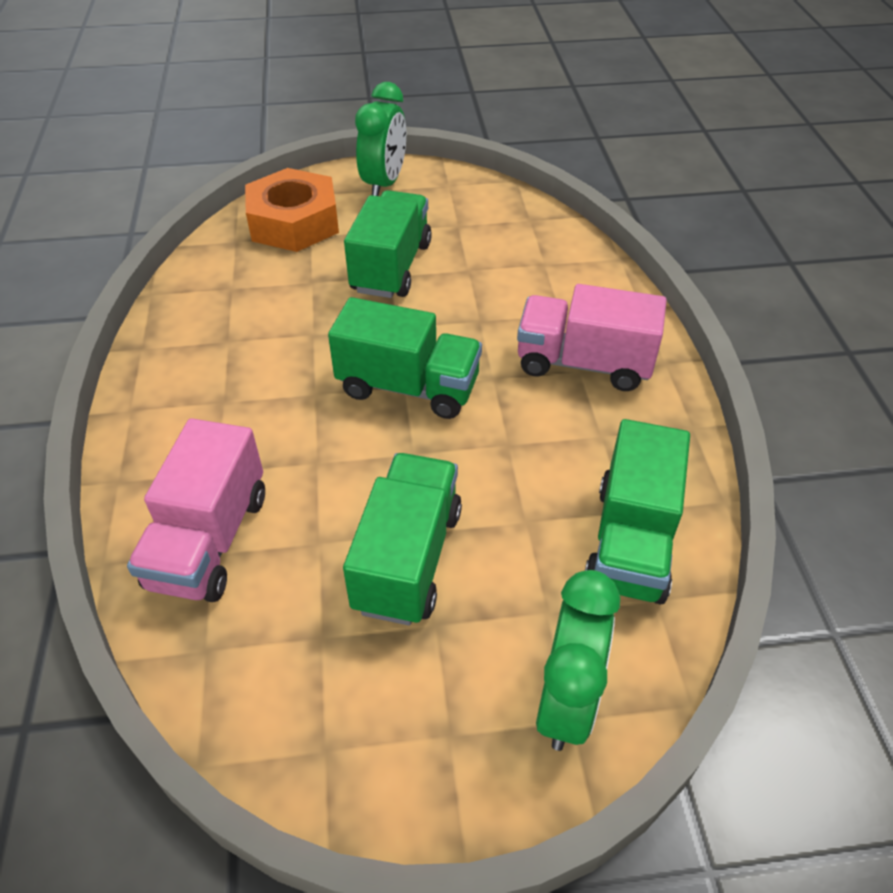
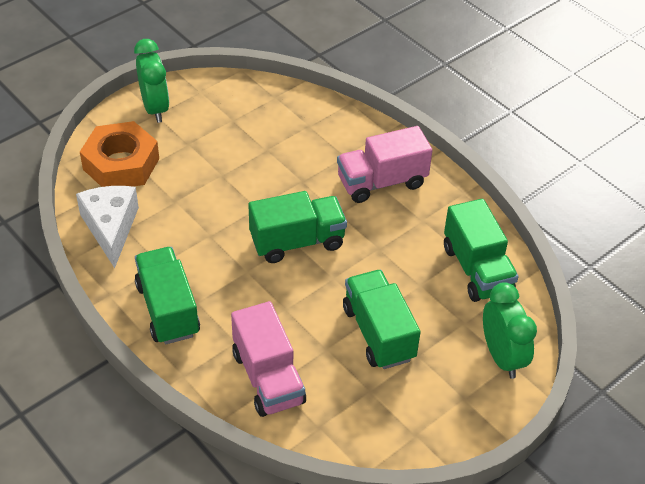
camera: 35 degrees left, 0 degrees up
(217, 280) = (111, 228): none -> white cheese
(391, 267) = (217, 169): green truck -> green truck (167, 309)

